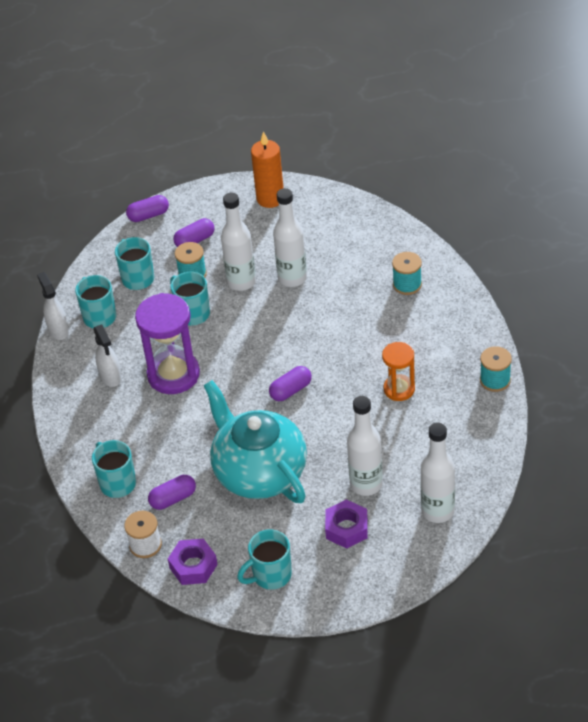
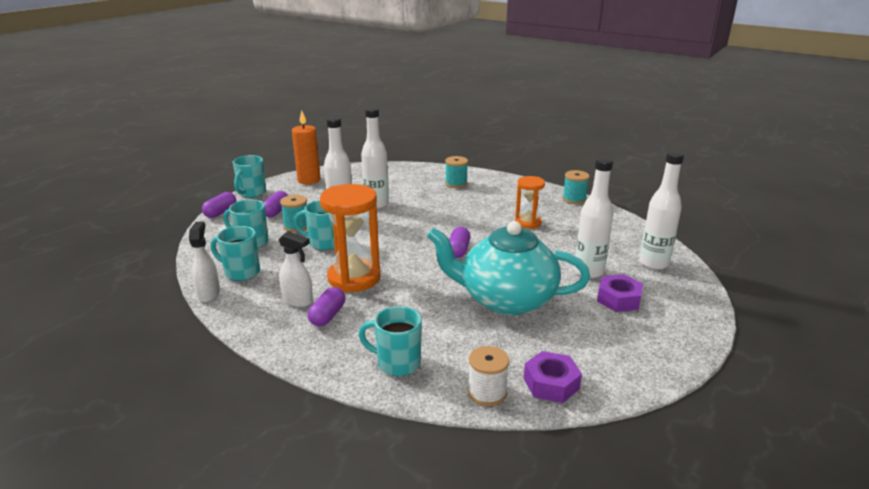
camera: 45 degrees left, 20 degrees down
(58, 330) = (209, 294): white spray bottle -> white spray bottle turned 60 degrees clockwise
(173, 374) = (354, 278): purple hourglass -> orange hourglass
(173, 498) = (463, 348): purple capsule -> purple capsule (327, 315)
(270, 575) = (618, 354): turquoise mug -> turquoise mug (251, 193)

